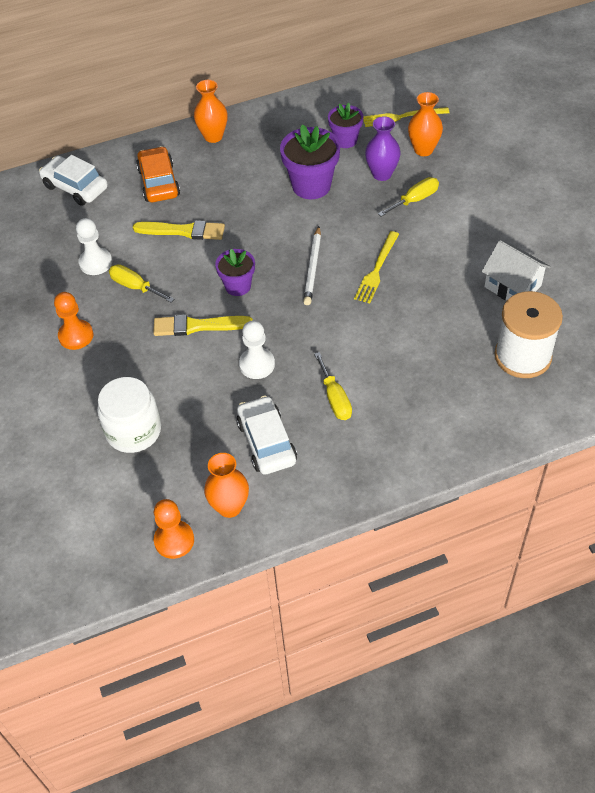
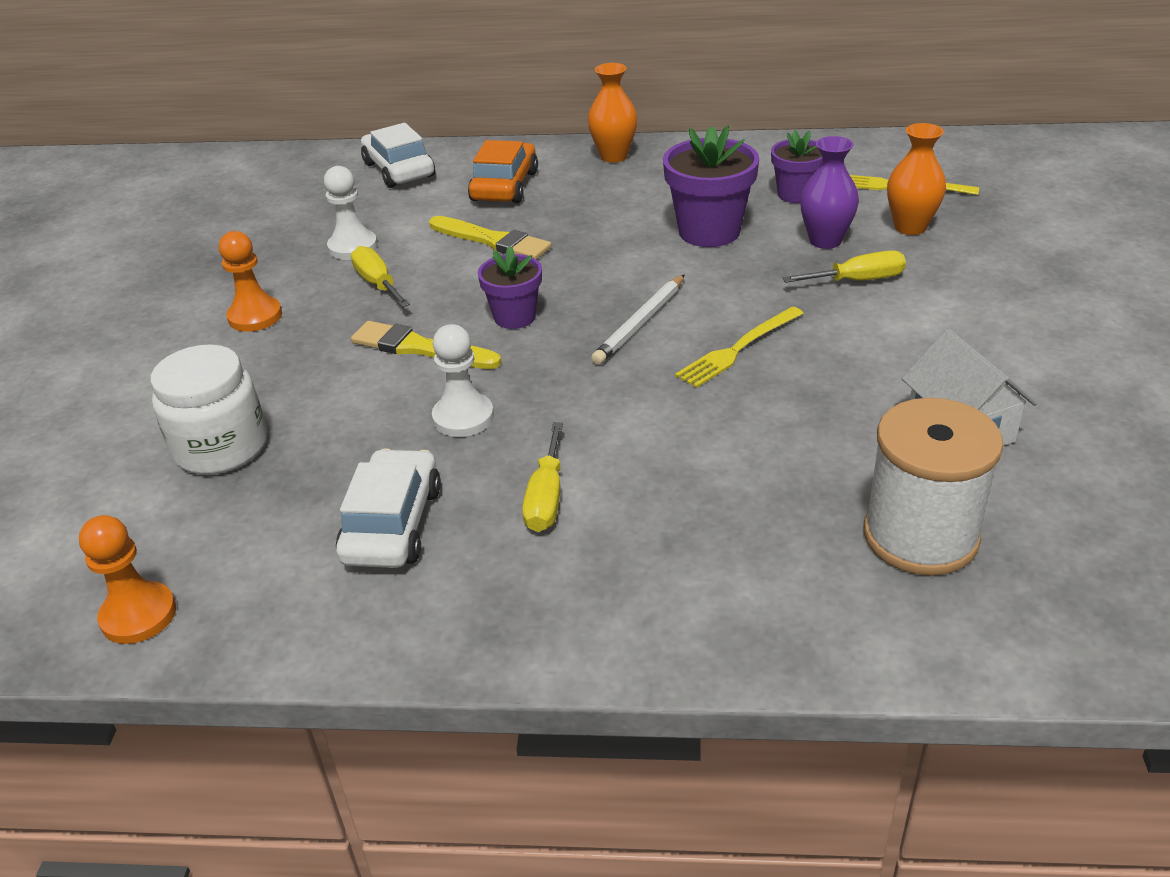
camera: 25 degrees right, 15 degrees down
(229, 507) = (260, 597): orange vase -> none

